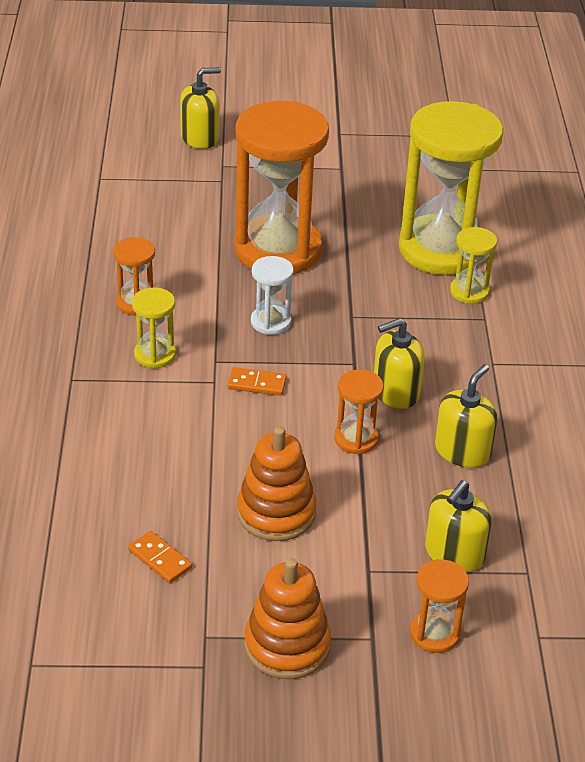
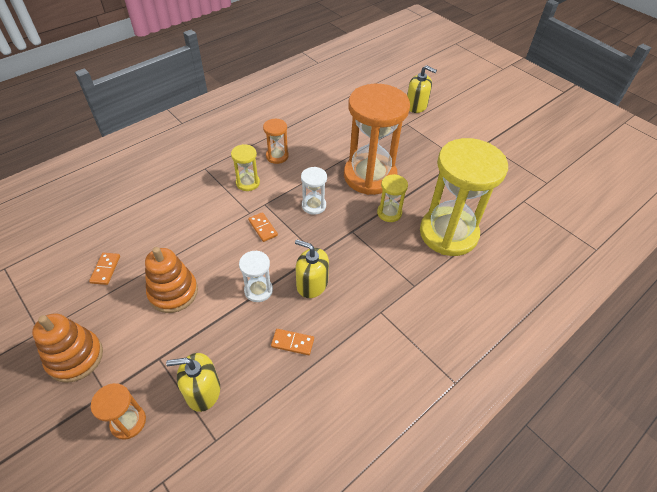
camera: 50 degrees right, 10 degrees up
(356, 439) = (258, 290): orange hourglass -> white hourglass
(462, 451) = (292, 343): yellow soap dispenser -> orange domino
(469, 291) = (428, 265): yellow hourglass -> yellow hourglass (389, 213)

